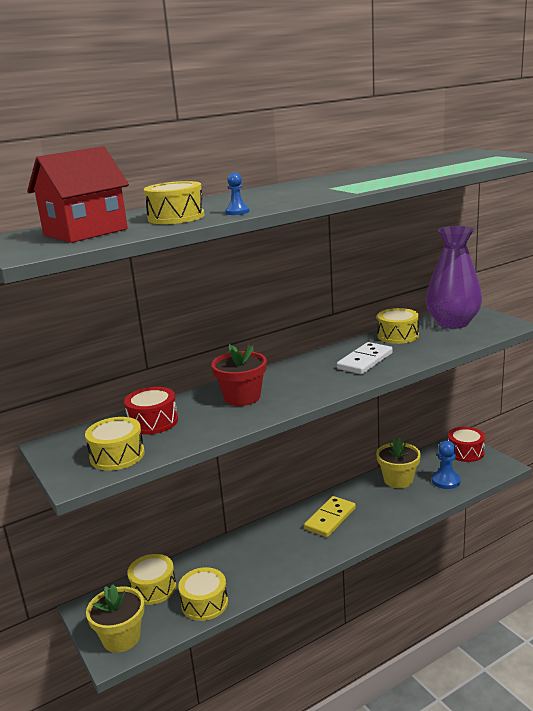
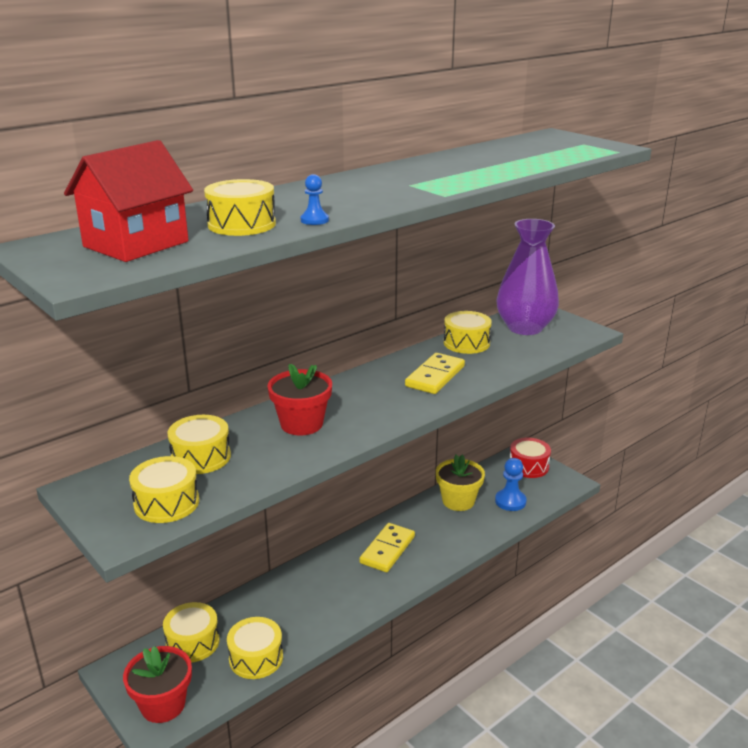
camera: 10 degrees left, 5 degrees up
(121, 638) = (163, 705): yellow flower pot -> red flower pot
(153, 422) = (201, 457): red drum -> yellow drum
(365, 361) = (435, 376): white domino -> yellow domino

